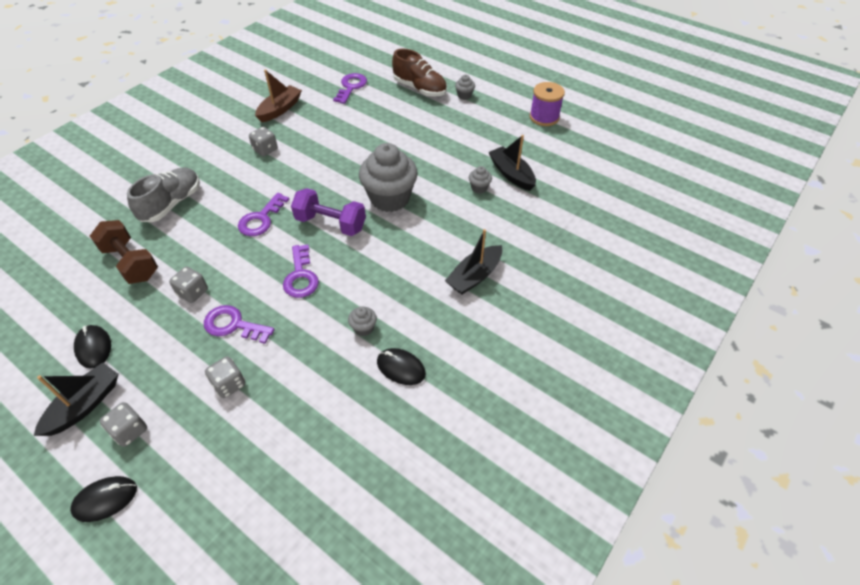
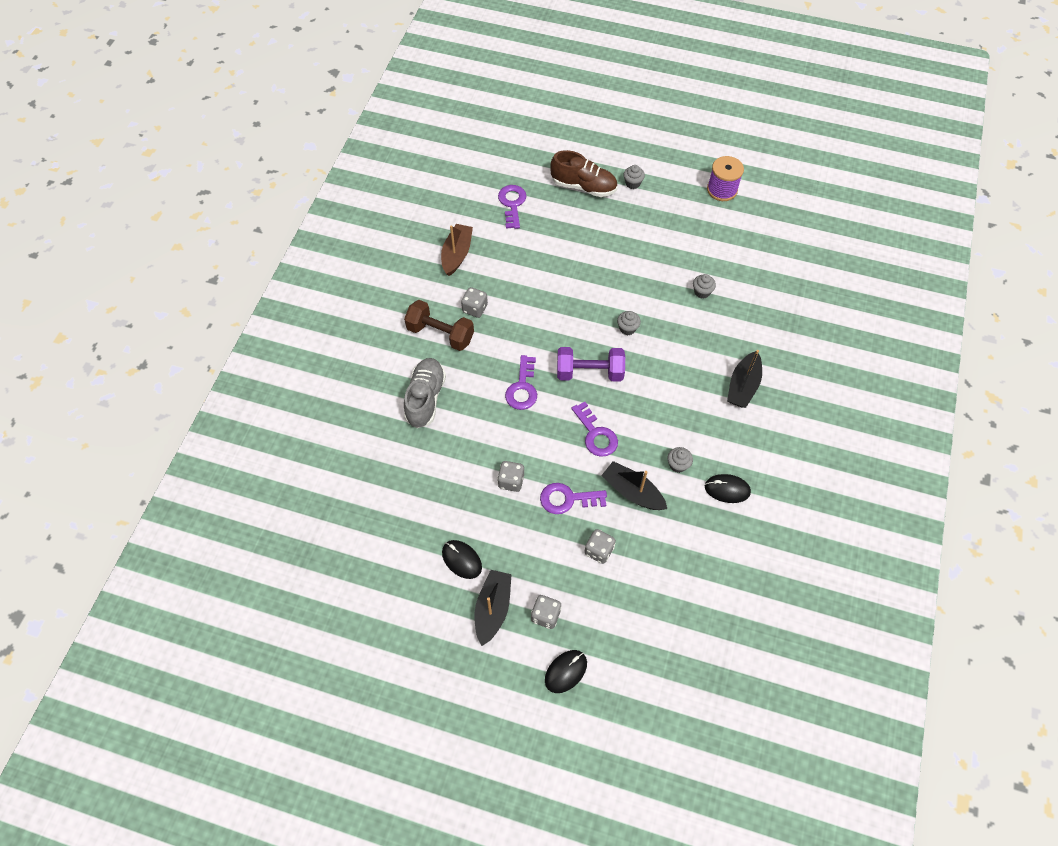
camera: 20 degrees left, 10 degrees up
(131, 263) = (433, 471): brown dumbbell -> brown dumbbell (440, 334)
(390, 198) = (627, 328): grey cupcake -> grey cupcake, size x0.42
(511, 174) = (723, 267): black boat -> black boat (632, 492)

